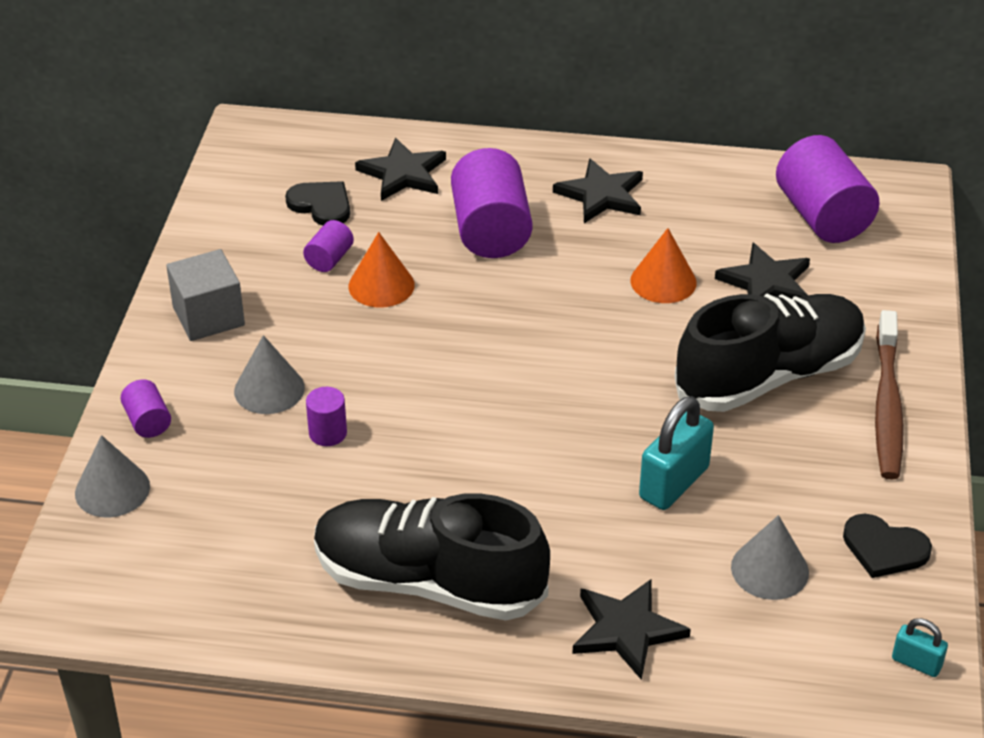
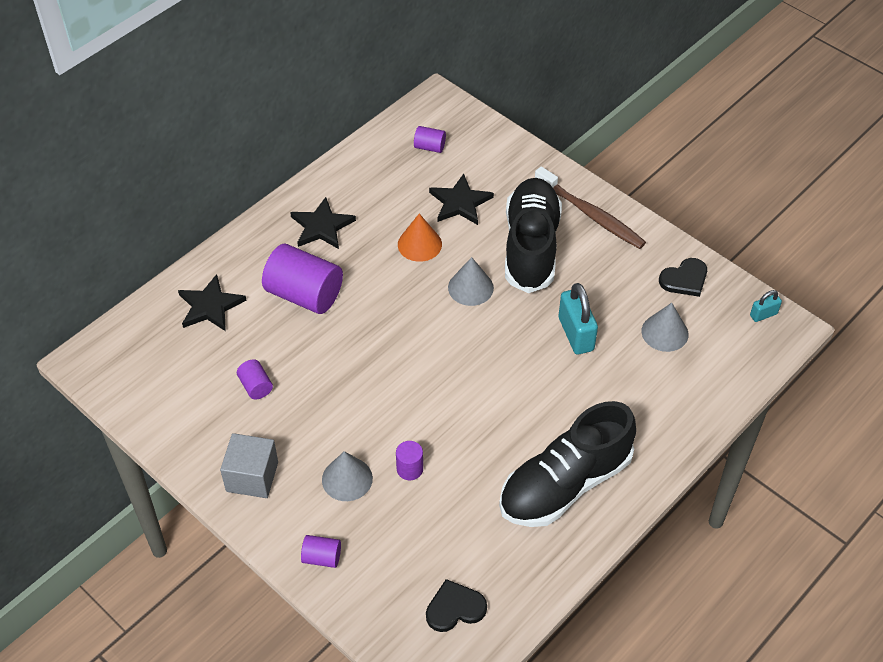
camera: 55 degrees left, 10 degrees up
(112, 489) = (367, 606): grey cone -> grey cone (470, 287)
(321, 205) = (200, 363): black heart -> black heart (455, 608)
(381, 285) = (304, 374): orange cone -> none
(626, 630) = (661, 416): black star -> none
(822, 216) = (429, 147): purple cylinder -> purple cylinder, size x0.47

